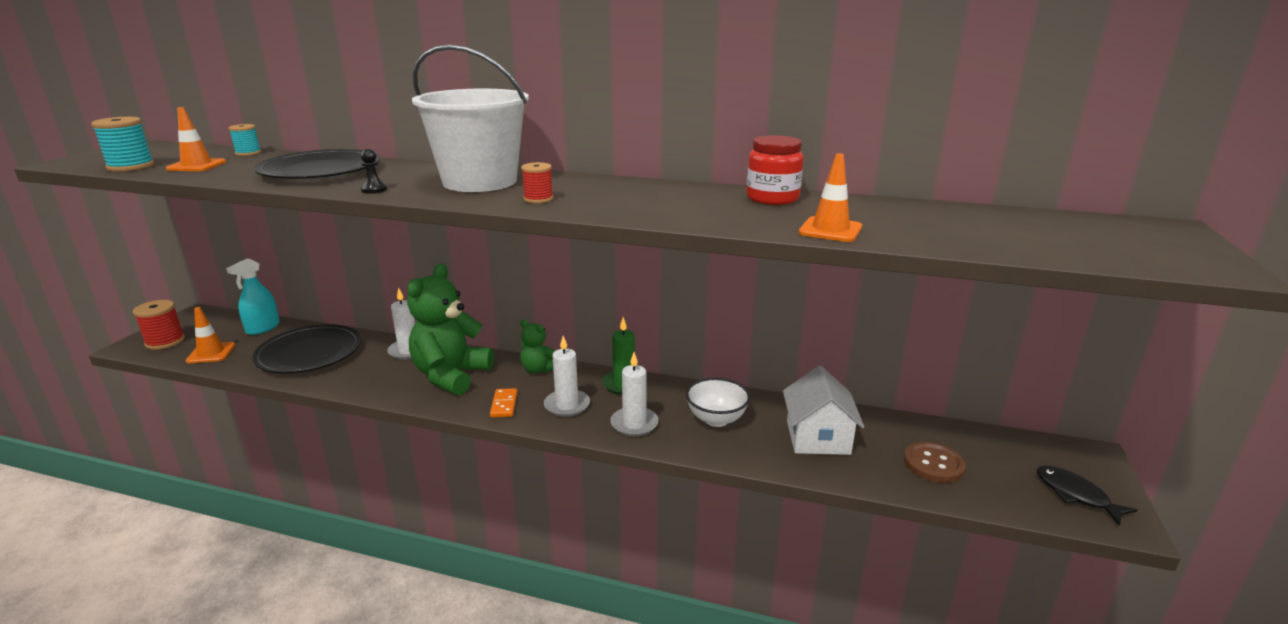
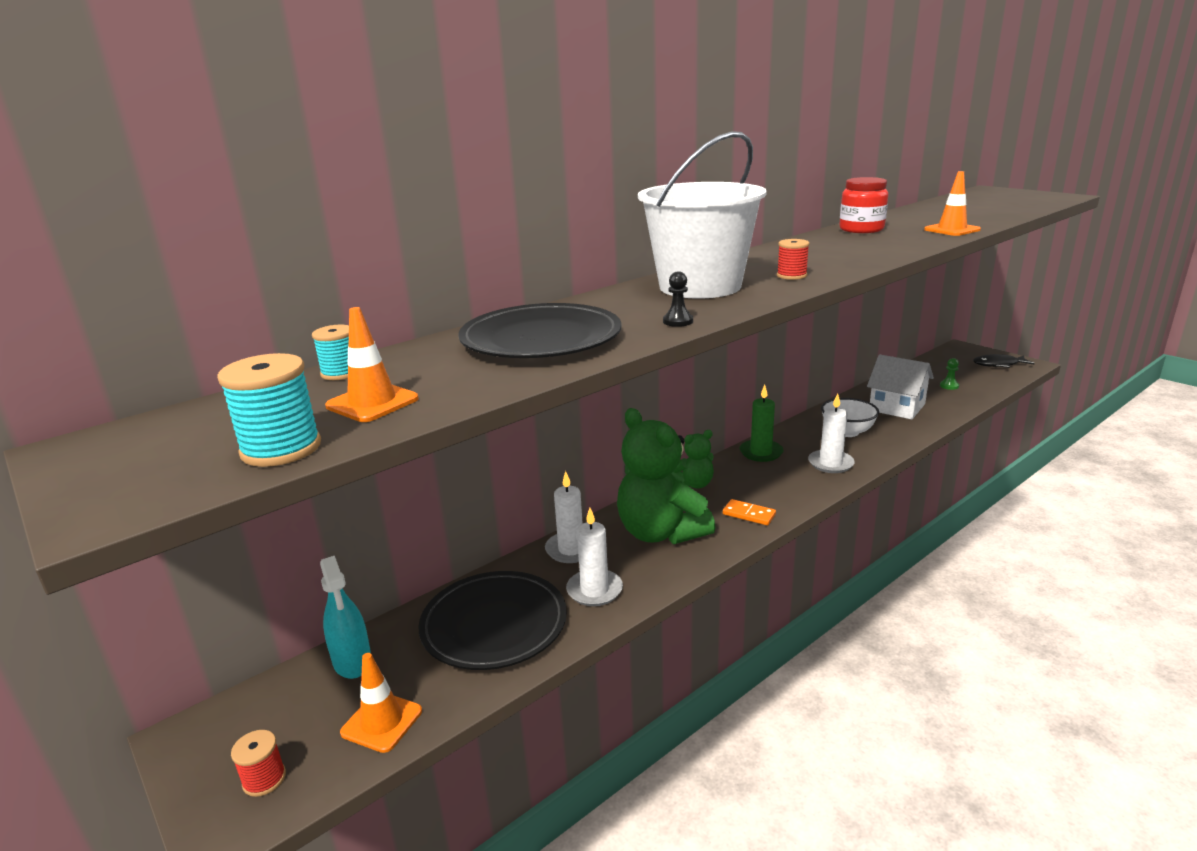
camera: 55 degrees left, 0 degrees up
(165, 341) = (264, 779): red spool -> red spool, size x0.63
(567, 405) = (776, 485): white candle -> white candle (594, 590)
(933, 464) = (949, 386): brown button -> green pawn

